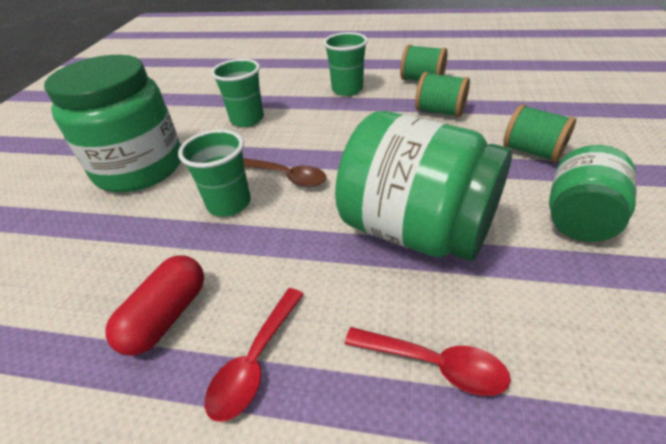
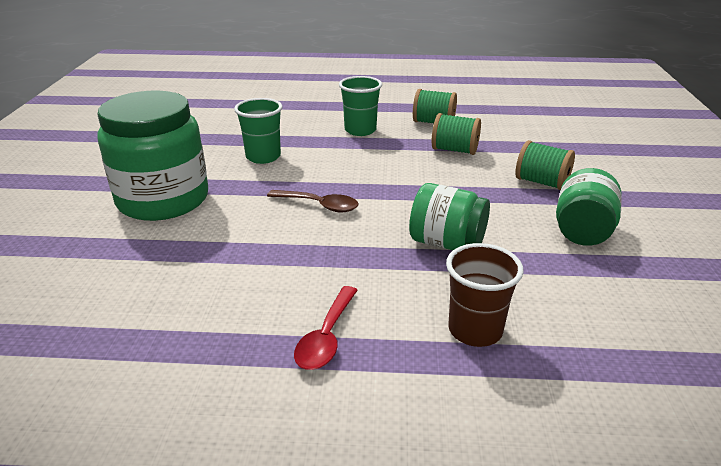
camera: 10 degrees left, 10 degrees down
(167, 316) = (236, 312): red capsule -> none
(229, 203) = (267, 228): green cup -> none
(416, 230) = (446, 243): green jar -> green jar, size x0.59
(434, 364) = (475, 330): red spoon -> brown cup

